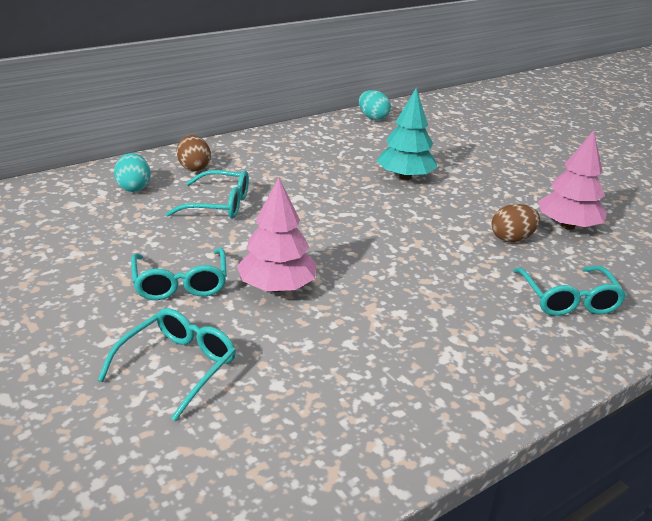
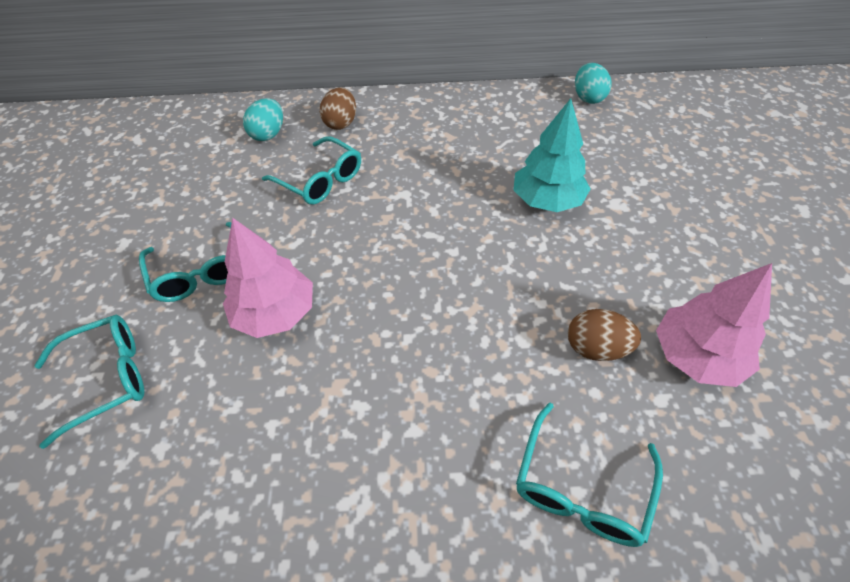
camera: 35 degrees right, 20 degrees up
(180, 283) = (200, 272): turquoise glasses -> turquoise glasses turned 45 degrees counterclockwise

